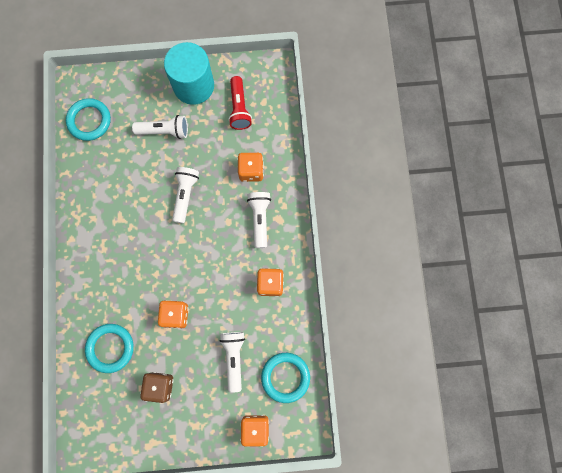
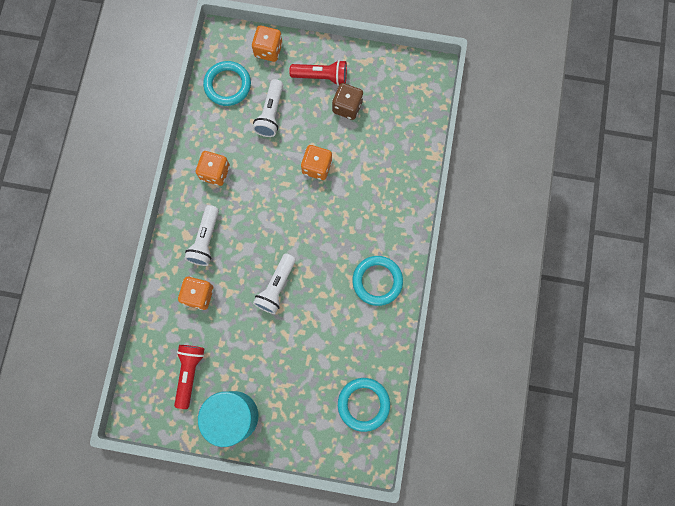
camera: 165 degrees left, 0 degrees up
(110, 348) = (387, 153): turquoise ring -> turquoise ring (377, 281)
(164, 131) = (281, 368): white flashlight -> none
(193, 412) = (321, 77): none -> red flashlight

